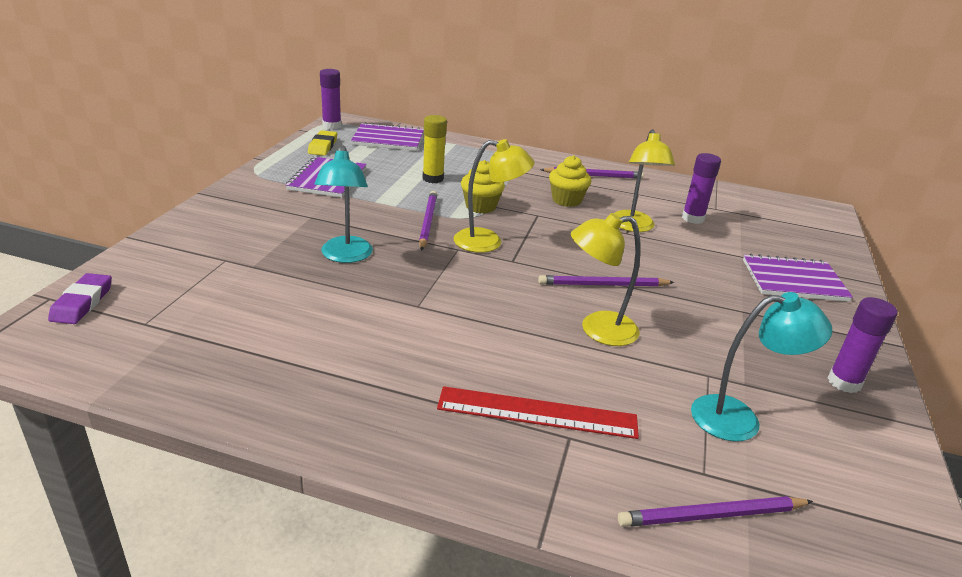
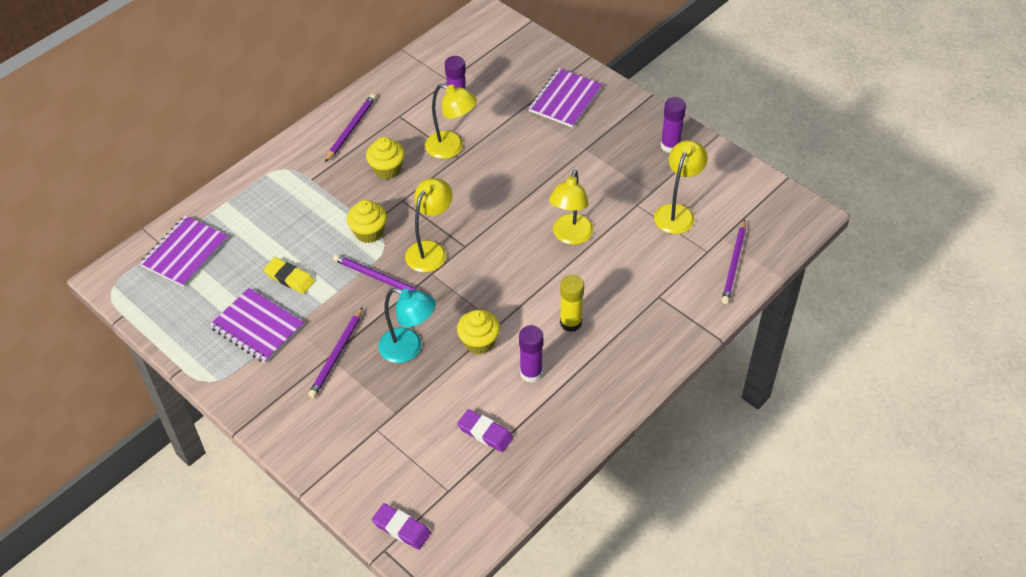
camera: 60 degrees left, 20 degrees up
(243, 331) = (485, 433): none -> purple eraser
(323, 146) = (174, 312): yellow eraser -> yellow eraser (289, 278)
(332, 126) = (120, 290): purple glue stick -> purple glue stick (531, 373)
(382, 298) = (479, 342): none -> yellow cupcake
(433, 179) = (297, 247): yellow glue stick -> yellow glue stick (570, 322)
(537, 412) = (633, 302): red ruler -> none
(603, 285) = (521, 208): purple pencil -> purple pencil (336, 355)
(739, 419) = (677, 212): turquoise lamp -> yellow lamp

